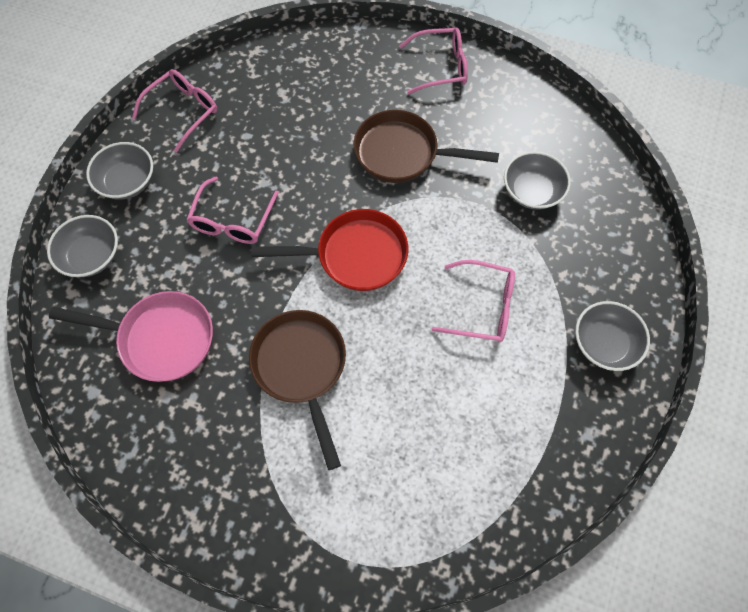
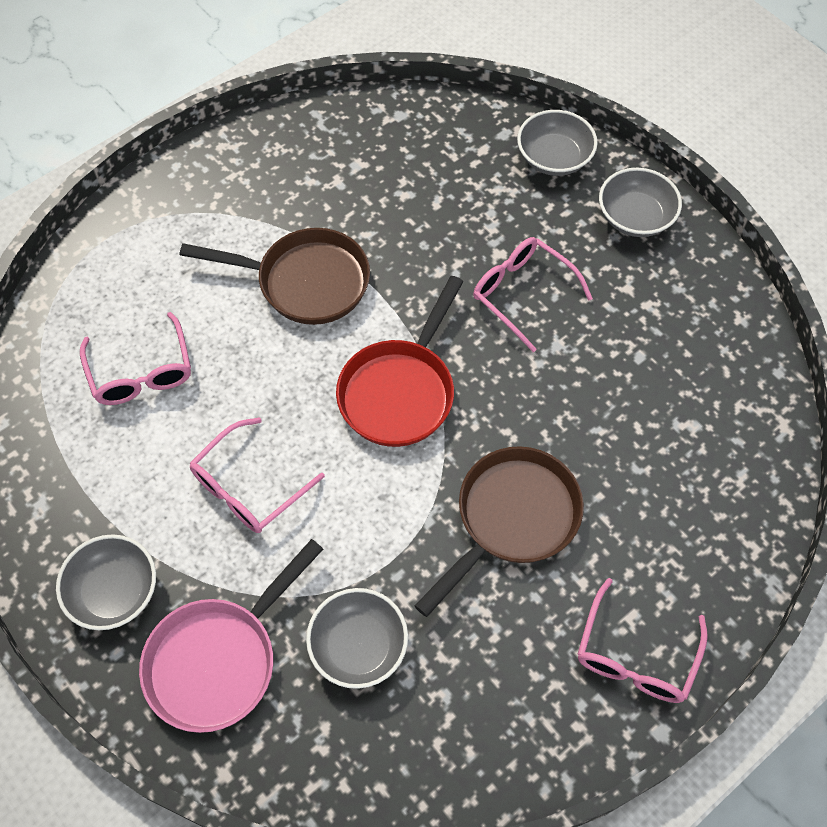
camera: 120 degrees right, 5 degrees down
(160, 338) = (419, 181): pink pan -> pink pan (219, 659)
(183, 111) = (714, 305): pink glasses -> pink glasses (141, 372)

